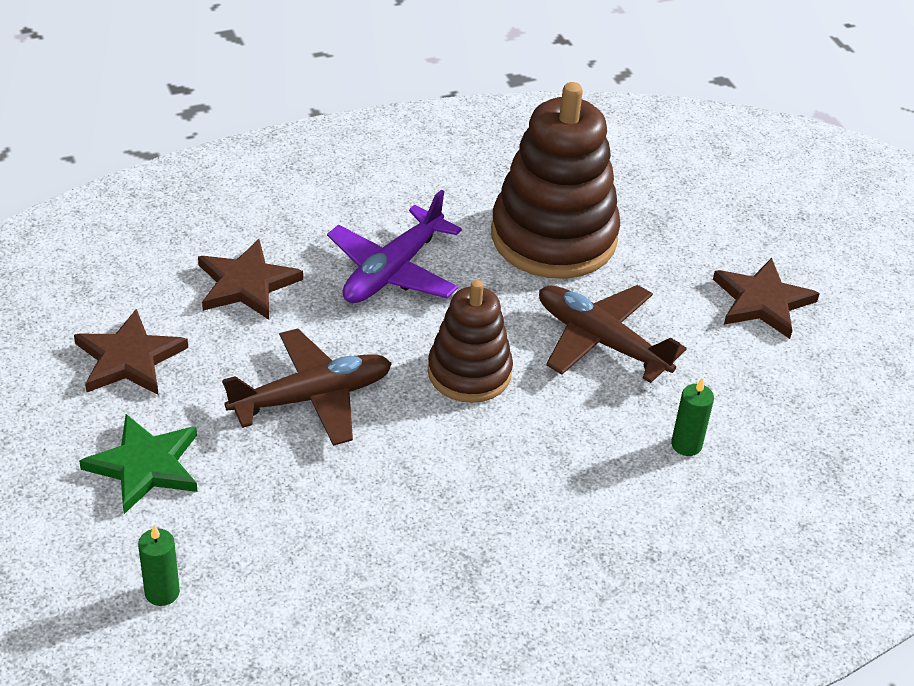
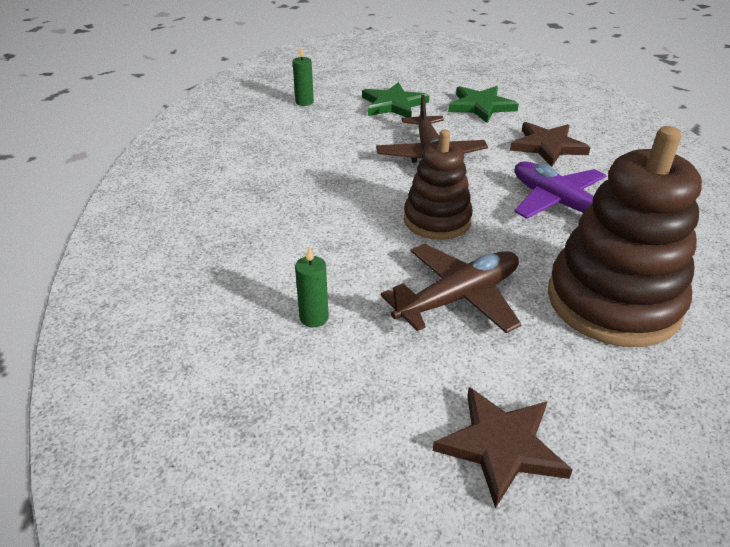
camera: 110 degrees right, 5 degrees down
(129, 358) = (481, 106): brown star -> green star

